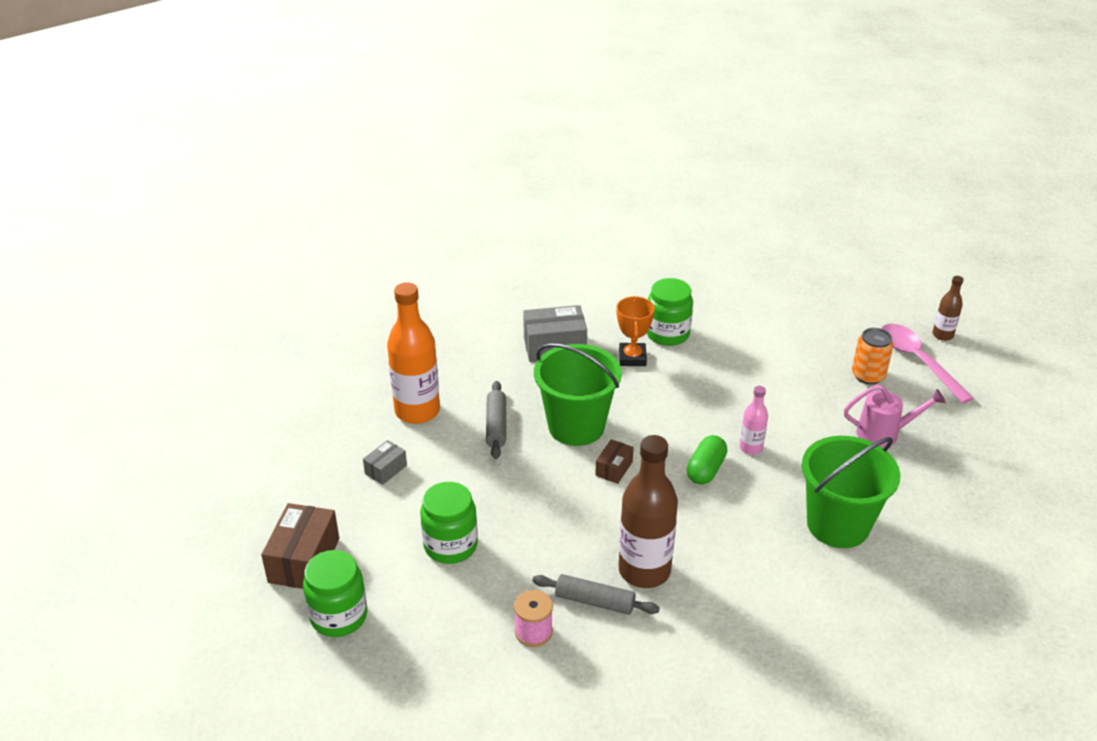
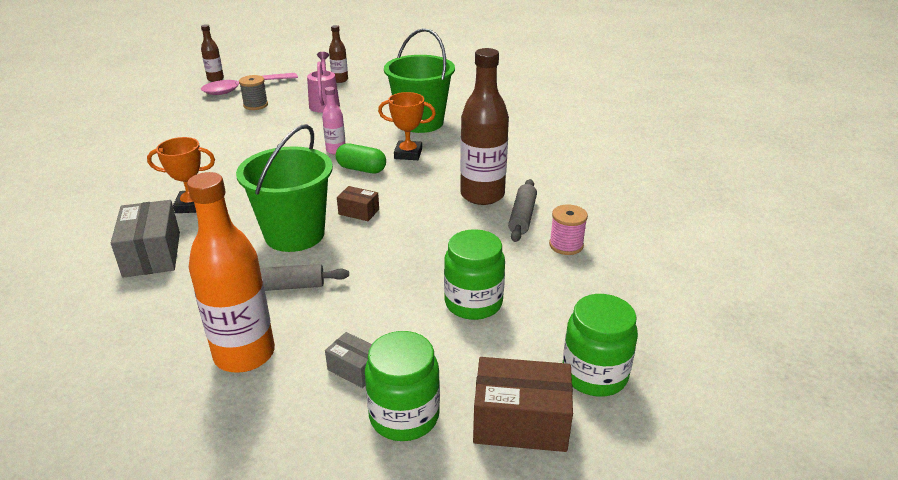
camera: 95 degrees left, 5 degrees down
(667, 334) = (160, 187): green jar -> green jar (404, 416)
(745, 510) = (408, 154): none -> orange trophy
(868, 375) = (255, 105): orange can -> grey spool
(969, 445) = (340, 80): none -> brown bottle

